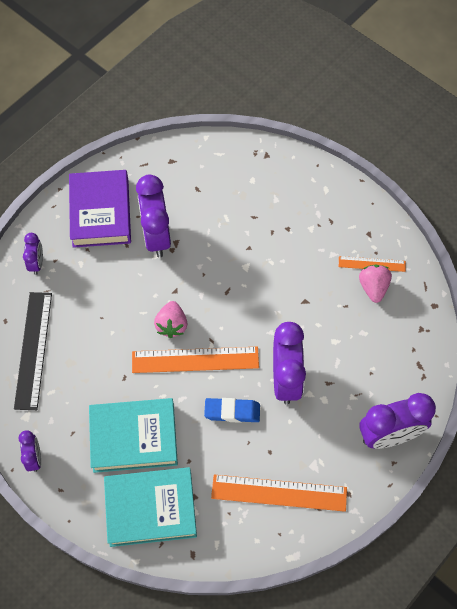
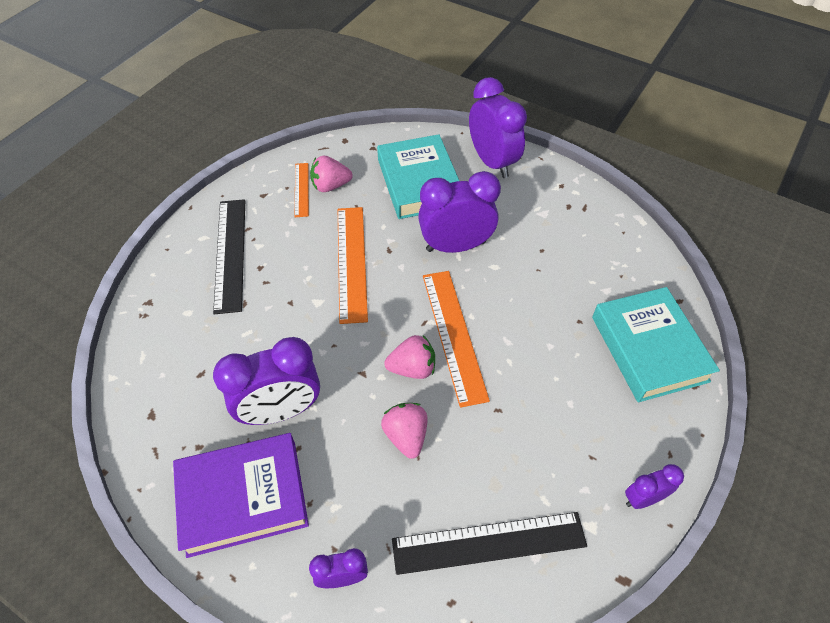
camera: 100 degrees left, 10 degrees down
(119, 312) = (406, 436): none -> pink strawberry
(134, 437) = (572, 383): turquoise book -> turquoise book (419, 182)
(232, 411) = (507, 289): blue eraser -> none
(279, 493) = (582, 237): orange ruler -> orange ruler (352, 262)
(305, 208) = (230, 253): none -> black ruler

